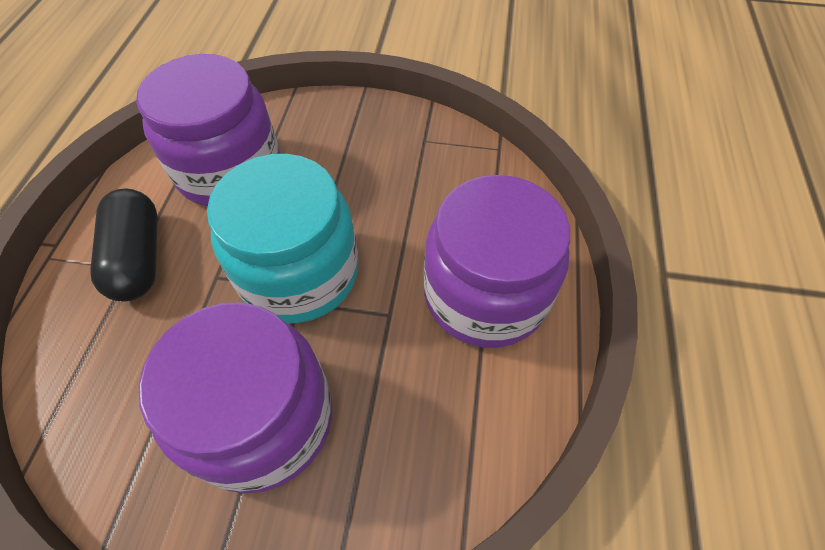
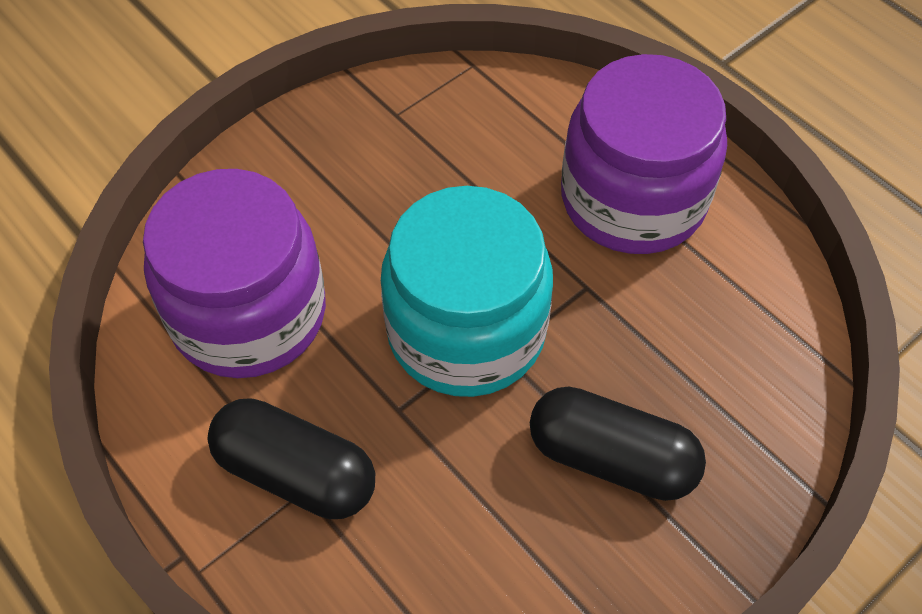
camera: 50 degrees left, 0 degrees up
(263, 419) = (611, 458): purple jar -> black capsule

